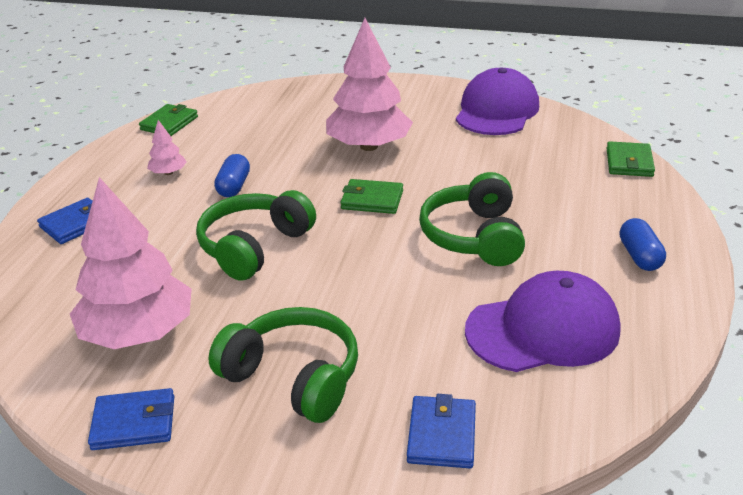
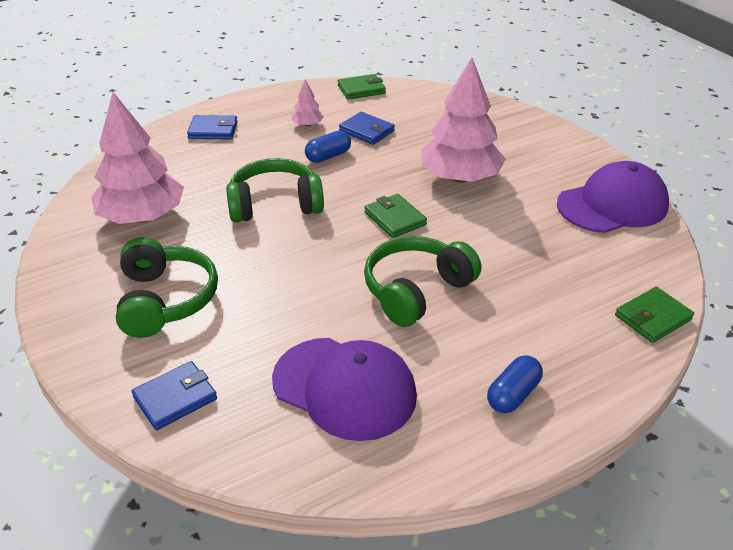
camera: 45 degrees right, 5 degrees up
(134, 423) = (66, 265): blue wallet -> blue wallet (366, 131)

